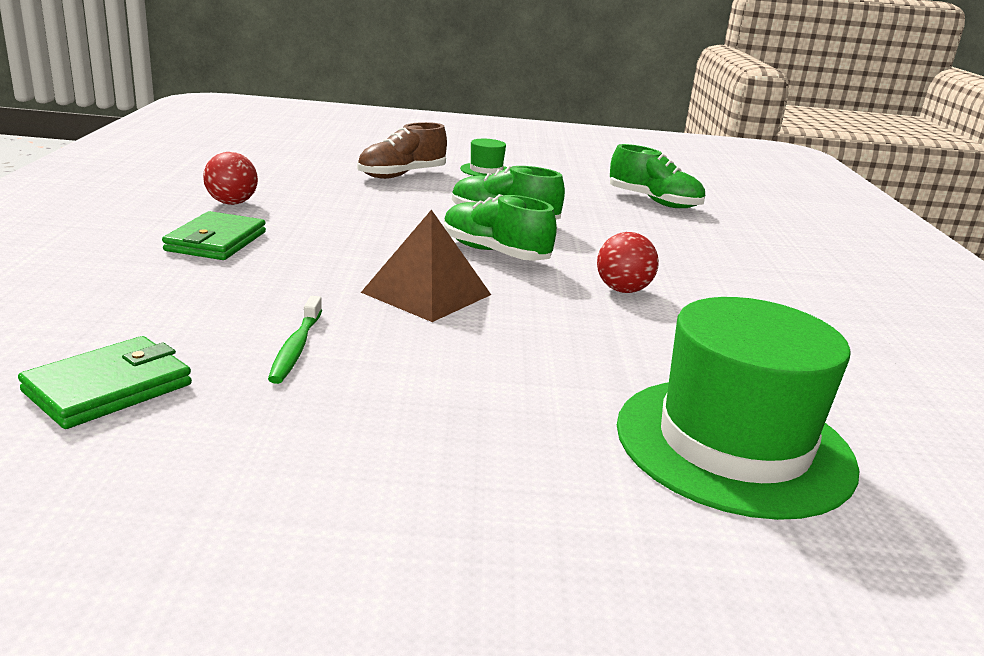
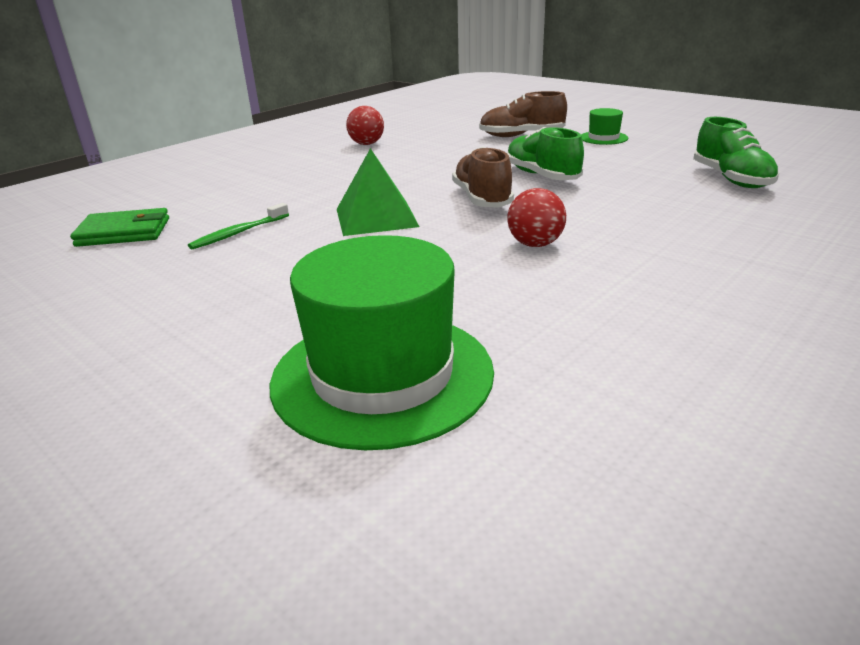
camera: 45 degrees right, 5 degrees up
(216, 241) = (314, 166): green wallet -> none
(426, 293) = (376, 217): brown pyramid -> green pyramid
(494, 253) = (482, 199): green shoe -> brown shoe

